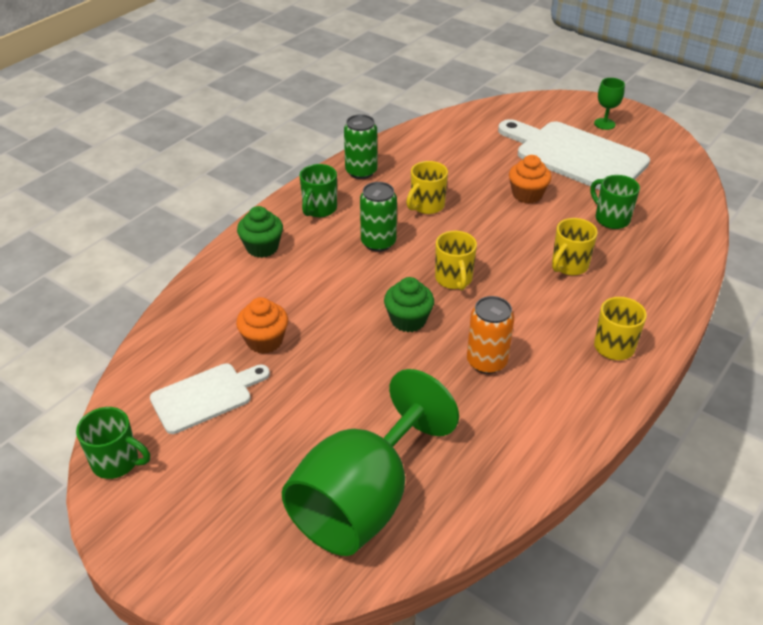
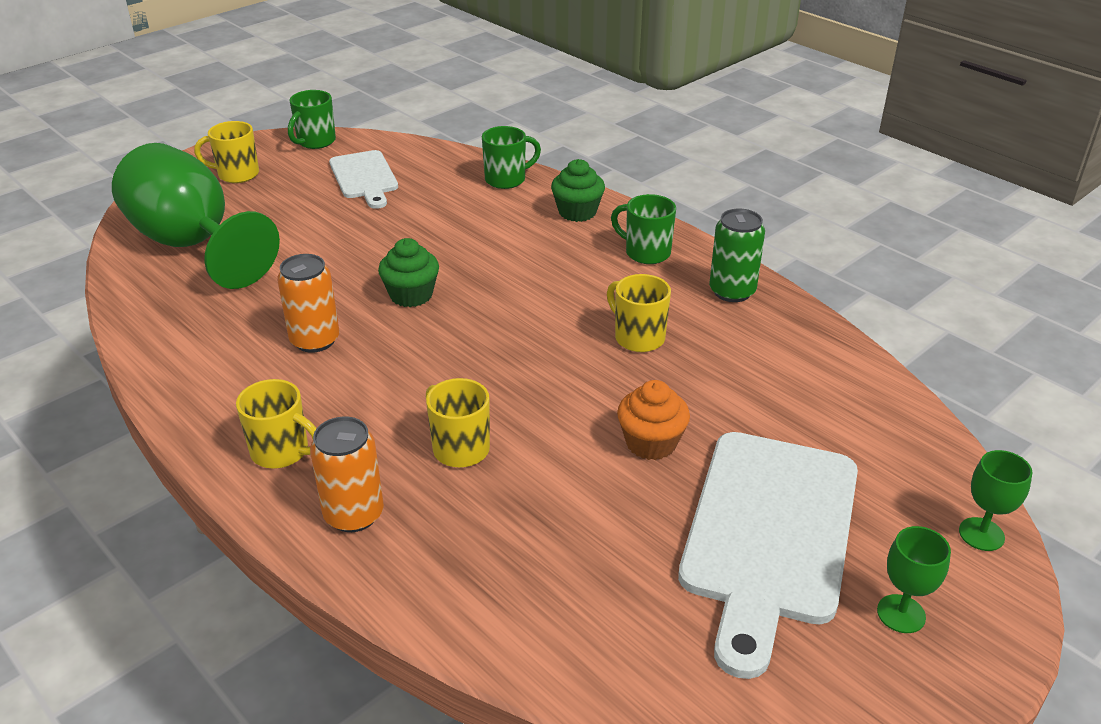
camera: 100 degrees right, 5 degrees down
(265, 341) = (422, 207): orange cupcake -> none
(378, 242) = (564, 289): green can -> none
(454, 279) = (470, 338): yellow mug -> yellow mug (237, 174)
(543, 102) = (981, 534): none -> green goblet
(576, 156) = (769, 533): white cutting board -> white cutting board turned 150 degrees clockwise
(611, 219) = (563, 529): green mug -> green mug (507, 179)
(647, 298) = (354, 514): none -> orange can

